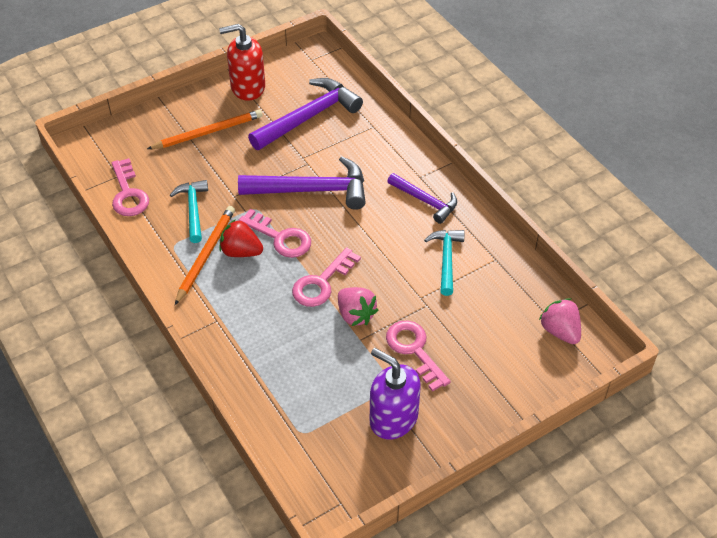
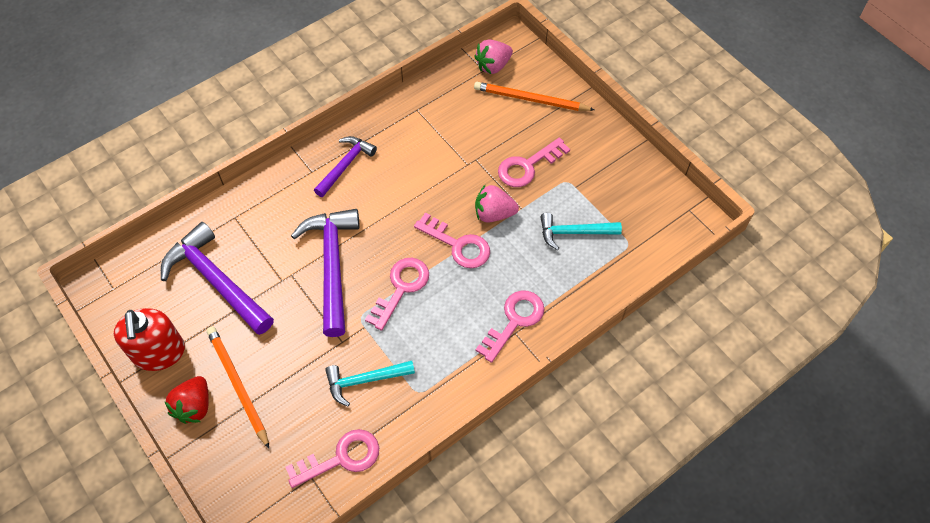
camera: 95 degrees left, 10 degrees up
(205, 255) = (430, 356): orange pencil -> orange pencil (530, 99)
(229, 321) = (514, 321): none -> pink key
(241, 251) = (423, 323): red strawberry -> red strawberry (194, 406)
(355, 315) = (494, 214): pink strawberry -> pink strawberry turned 135 degrees counterclockwise
(393, 418) = (601, 178): purple soap dispenser -> none
(446, 260) = (420, 146): turquoise hammer -> turquoise hammer (574, 232)

